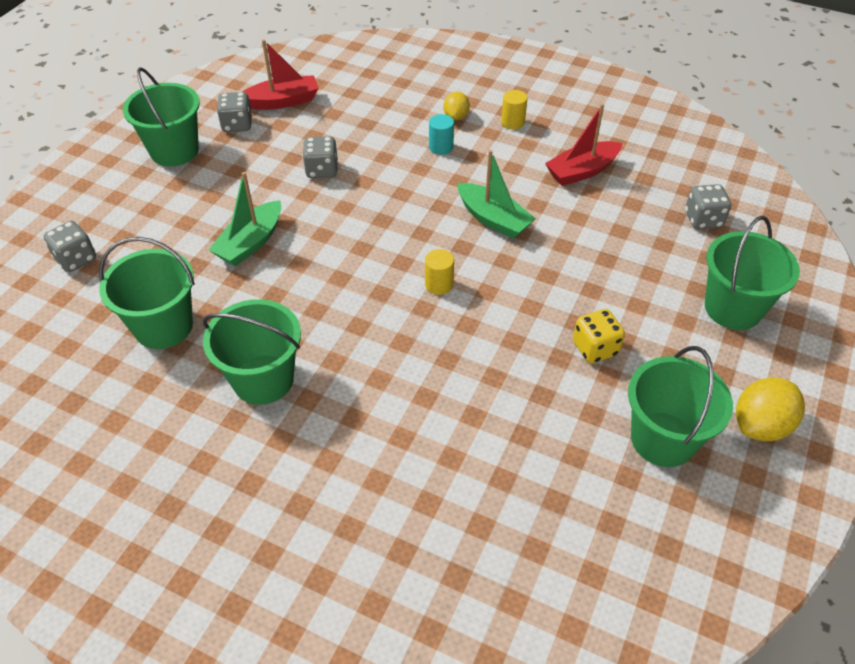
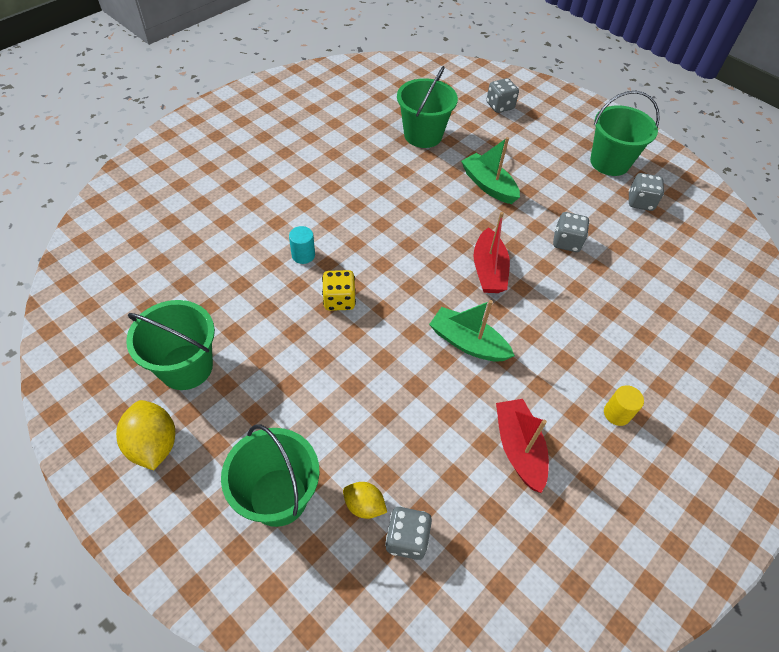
camera: 105 degrees right, 5 degrees up
(263, 379) = (357, 170): green bucket -> none
(283, 101) = (673, 237): red boat -> red boat (488, 270)
(439, 284) = (403, 280): yellow cylinder -> none
(441, 147) = (583, 335): turquoise cylinder -> turquoise cylinder (303, 255)
(456, 116) = (634, 364): yellow lemon -> yellow lemon (364, 505)
(493, 219) = (468, 343): green boat -> green boat turned 60 degrees clockwise
(595, 348) = (290, 359): yellow dice -> yellow dice (339, 300)

